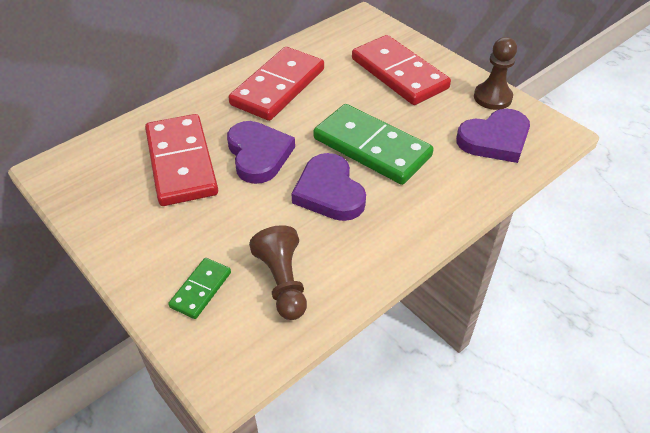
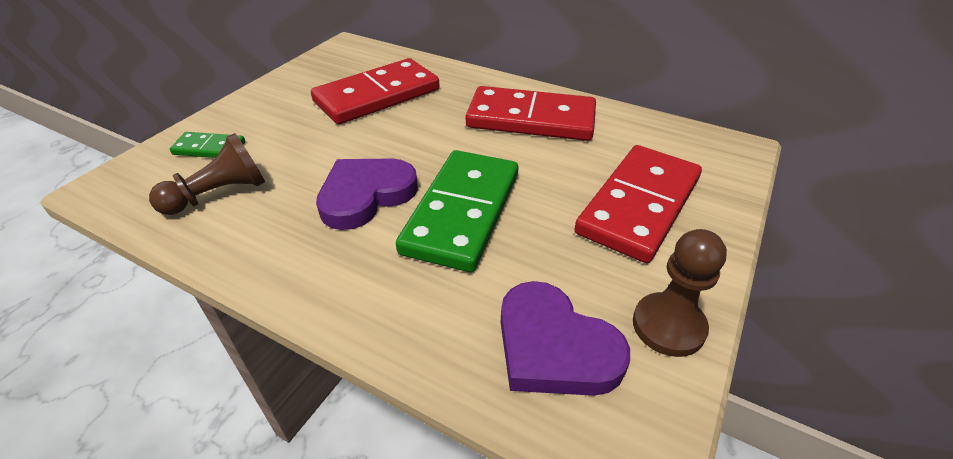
camera: 70 degrees right, 5 degrees down
(258, 155) = (408, 134): purple heart -> none

